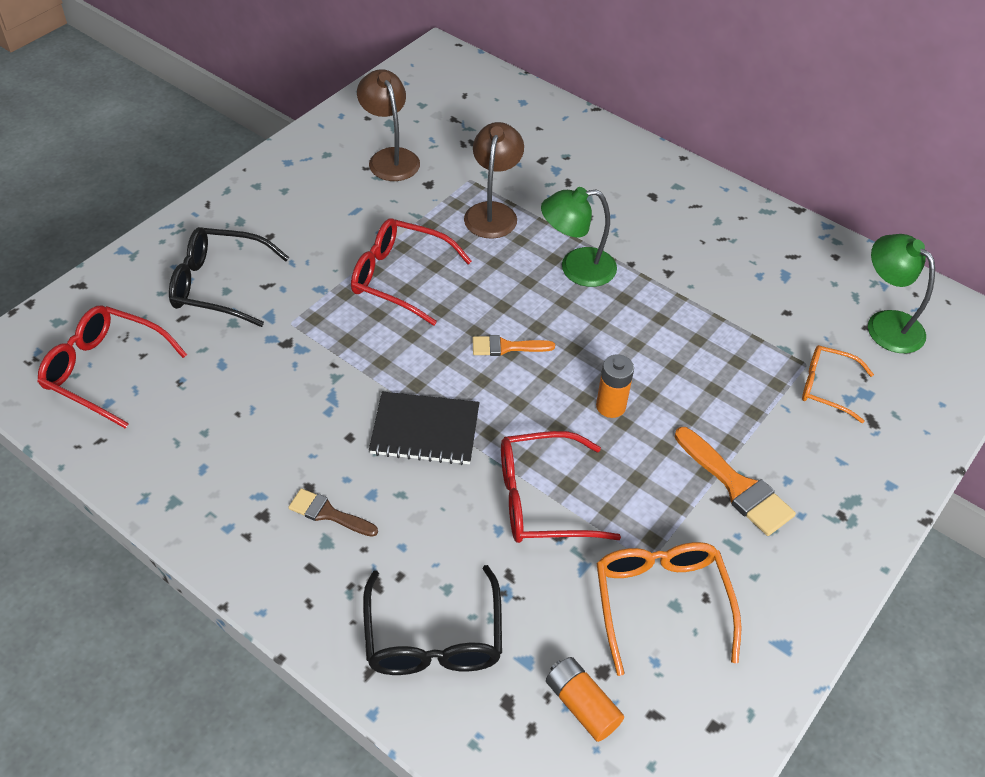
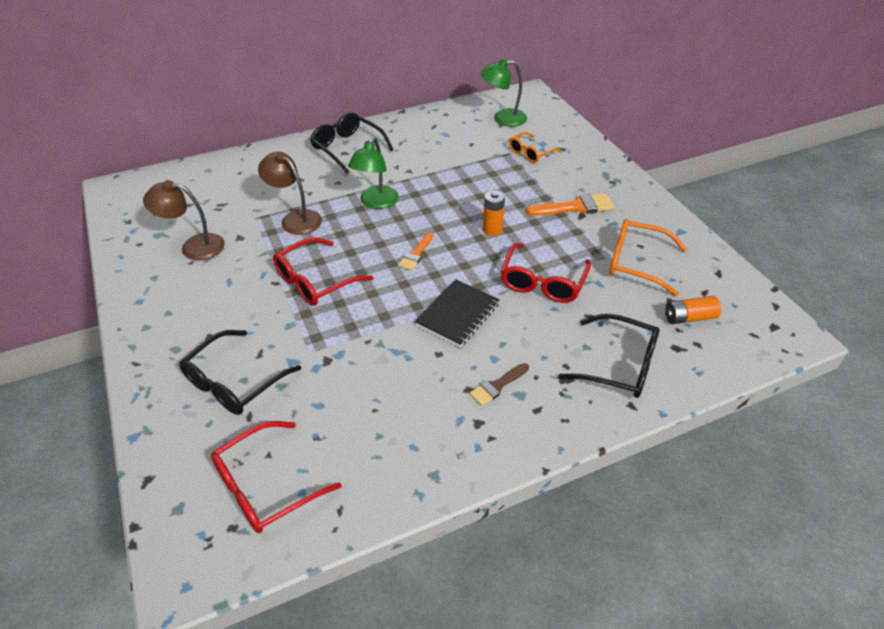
camera: 60 degrees left, 5 degrees down
(665, 194) = (347, 148): none -> black glasses

